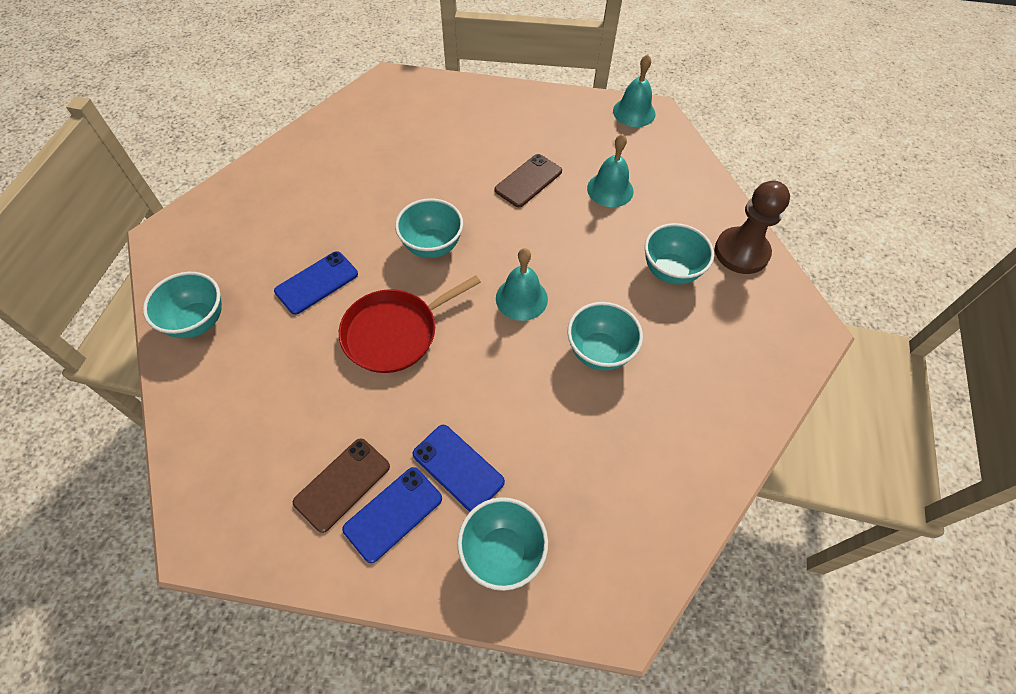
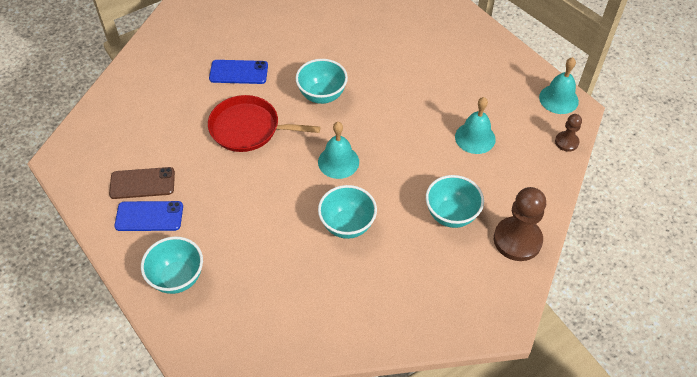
camera: 45 degrees right, 5 degrees down
(198, 322) = (162, 52): turquoise bowl -> none
(458, 468) = (202, 221): blue phone -> none
(528, 181) = (426, 96): brown phone -> none
(680, 144) = (566, 142): none -> brown pawn

